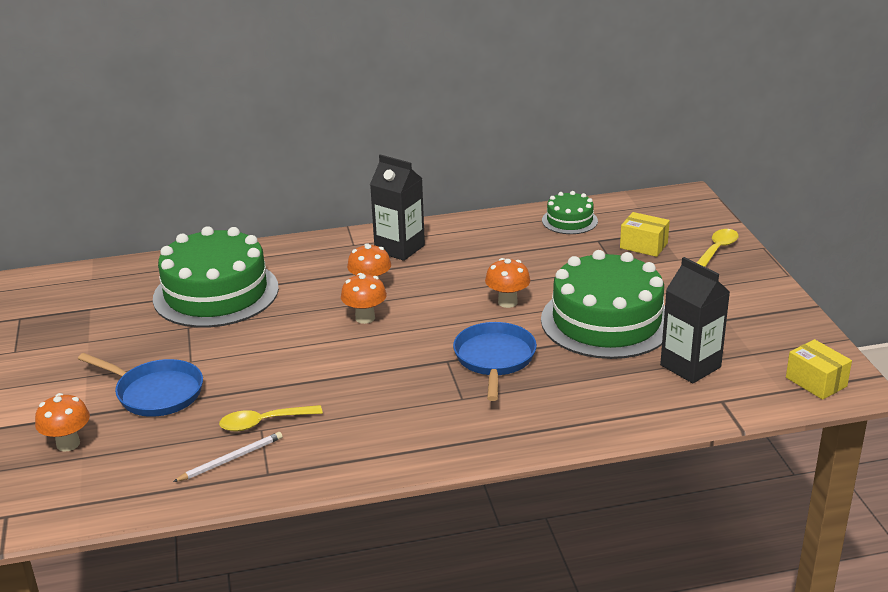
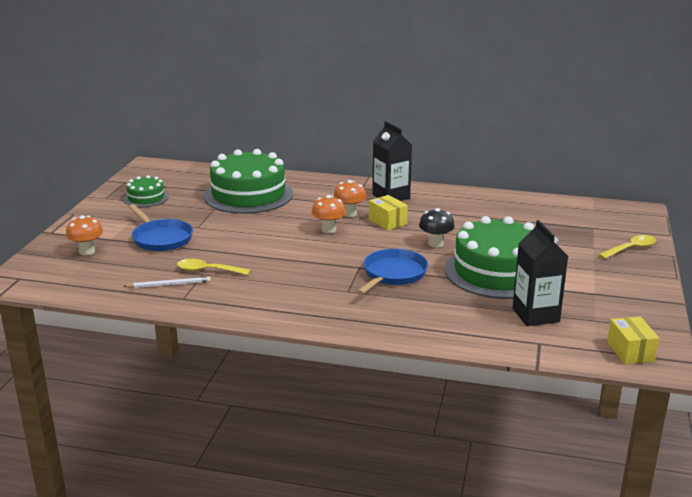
camera: 25 degrees right, 5 degrees down
(507, 302) = (435, 244): orange mushroom -> black mushroom
(569, 220) = (530, 206): green cake -> green cake (146, 198)
(643, 245) = (573, 233): yellow box -> yellow box (387, 222)

